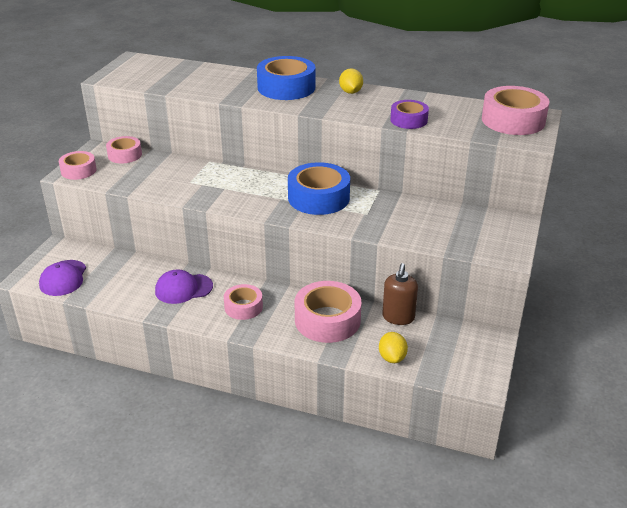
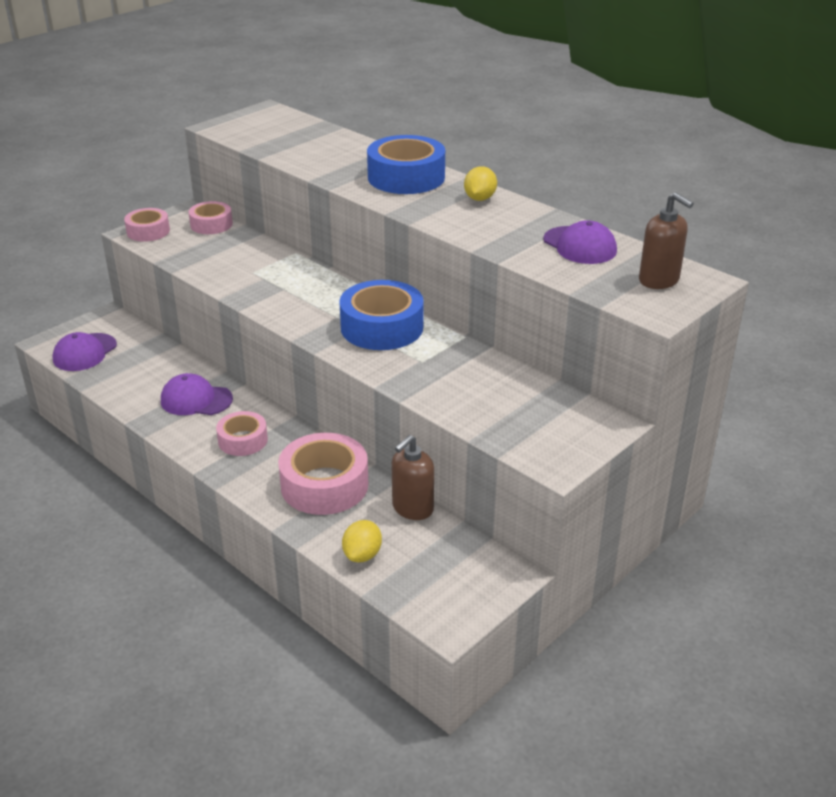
camera: 25 degrees right, 0 degrees up
(408, 120) = (516, 250): purple tape -> none
(444, 109) = (579, 245): none -> purple cap
(513, 120) = (659, 280): pink tape -> brown soap dispenser

